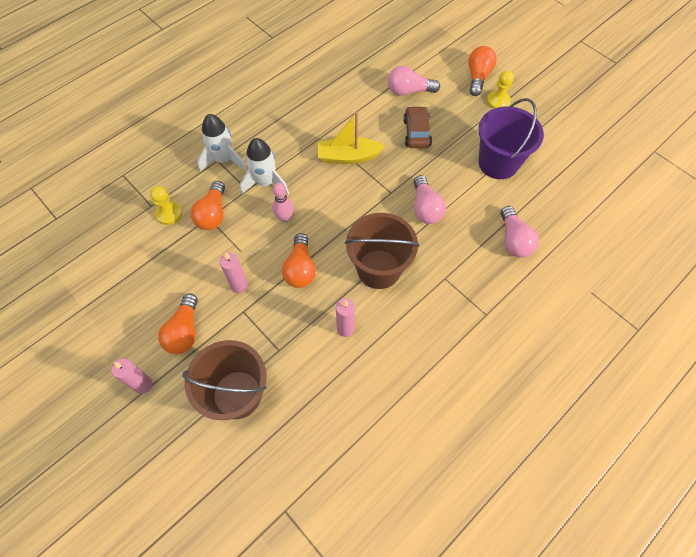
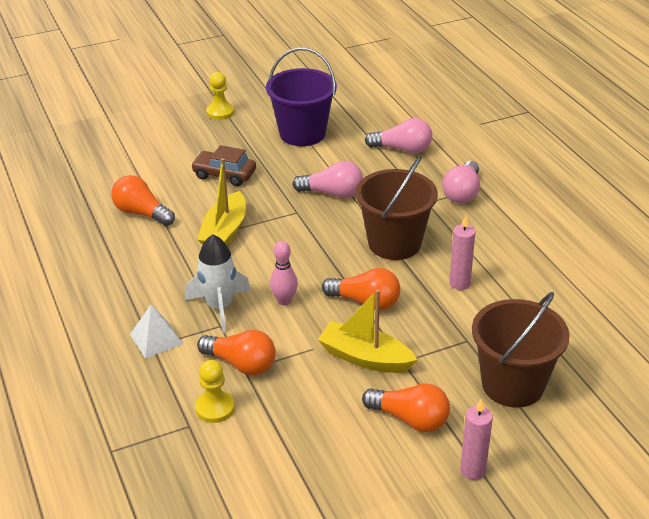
camera: 70 degrees left, 25 degrees down
(223, 160) = (156, 339): white rocket -> white pyramid
(239, 285) = (365, 358): pink candle -> yellow boat
(409, 91) = (158, 165): pink light bulb -> pink light bulb (462, 193)
(478, 77) = (175, 115): orange light bulb -> orange light bulb (141, 213)

